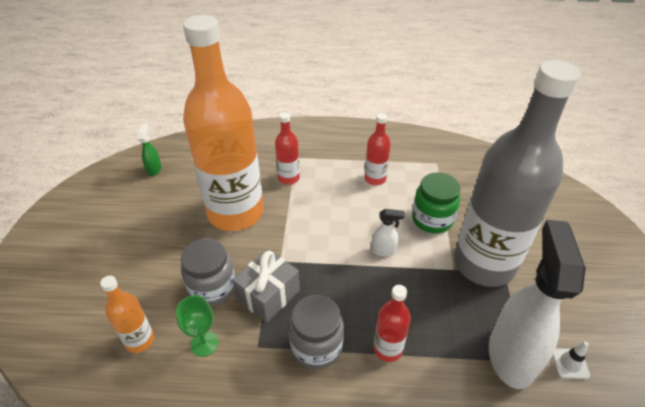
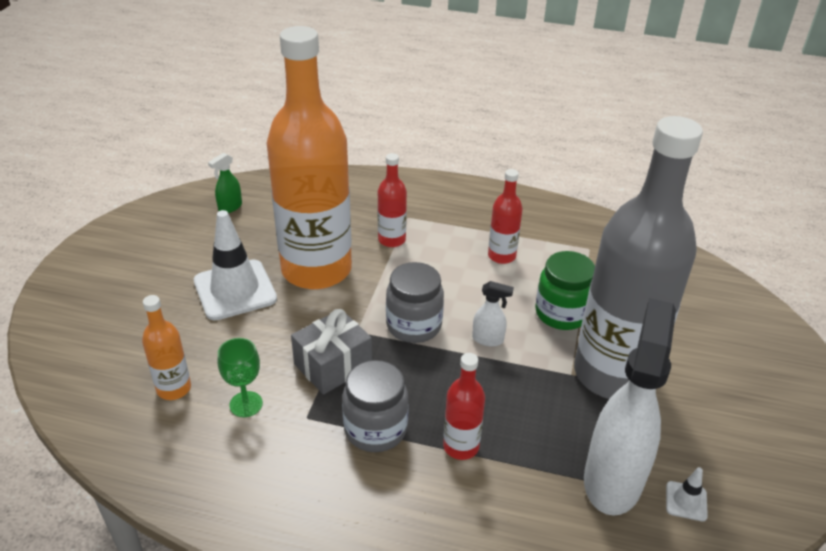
camera: 10 degrees right, 5 degrees down
(154, 169) = (230, 207): green spray bottle -> green spray bottle turned 150 degrees counterclockwise
(173, 241) = (235, 290): none -> white traffic cone
(212, 288) = (269, 348): grey jar -> grey jar (414, 326)

